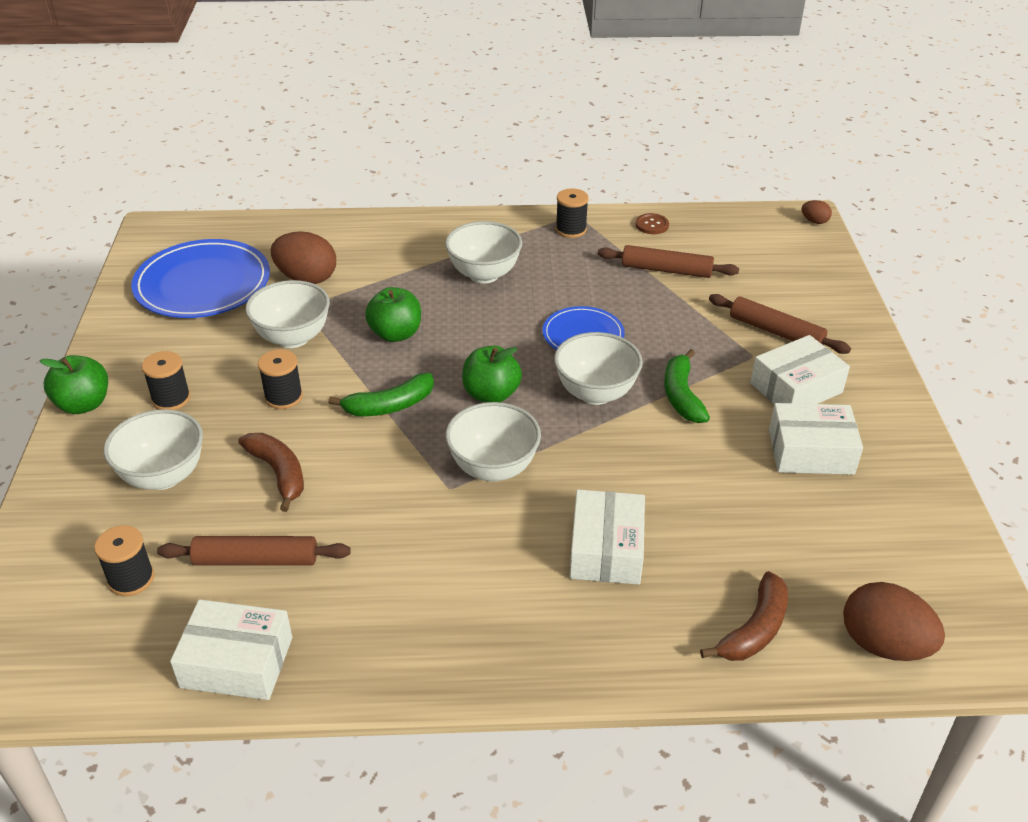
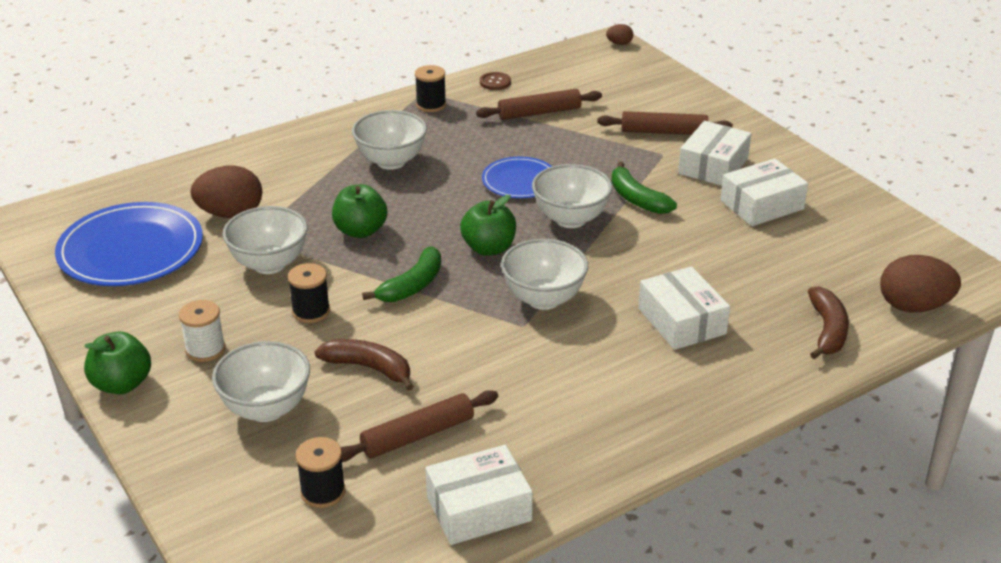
camera: 30 degrees left, 5 degrees down
(171, 399) = (205, 349): black spool -> white spool

